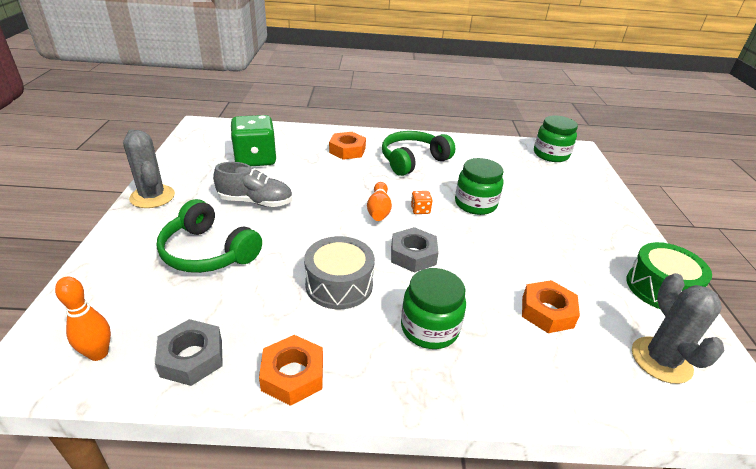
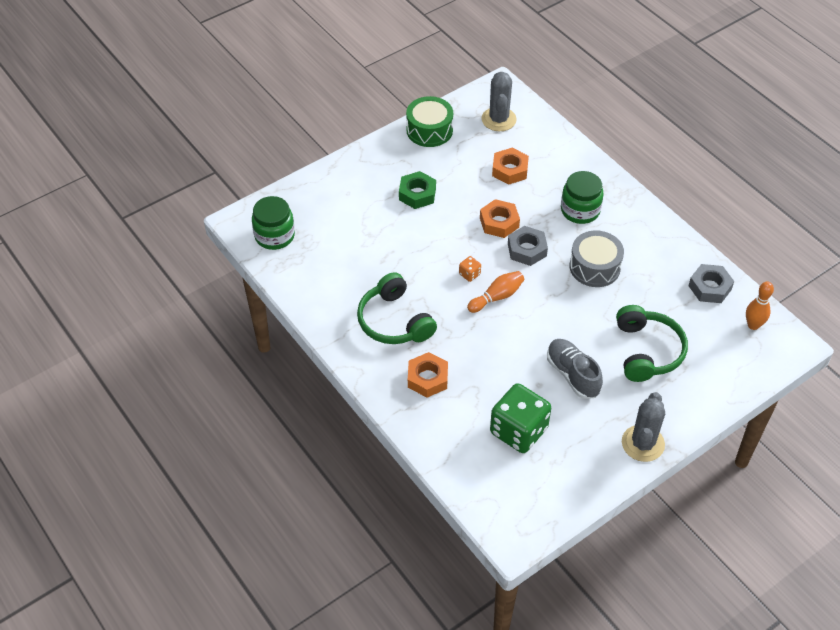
camera: 125 degrees left, 15 degrees up
(292, 375) = (670, 243): orange nut -> orange nut (499, 222)
(413, 160) = (394, 321): green headphones -> green headphones turned 45 degrees clockwise
(475, 204) = (424, 248): green jar -> none
(552, 232) = (417, 194): none -> green nut
(661, 360) = (499, 119): grey cactus -> grey cactus turned 45 degrees counterclockwise

